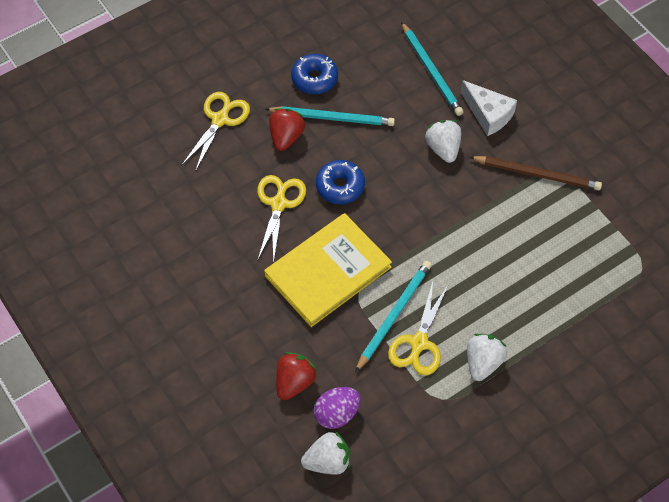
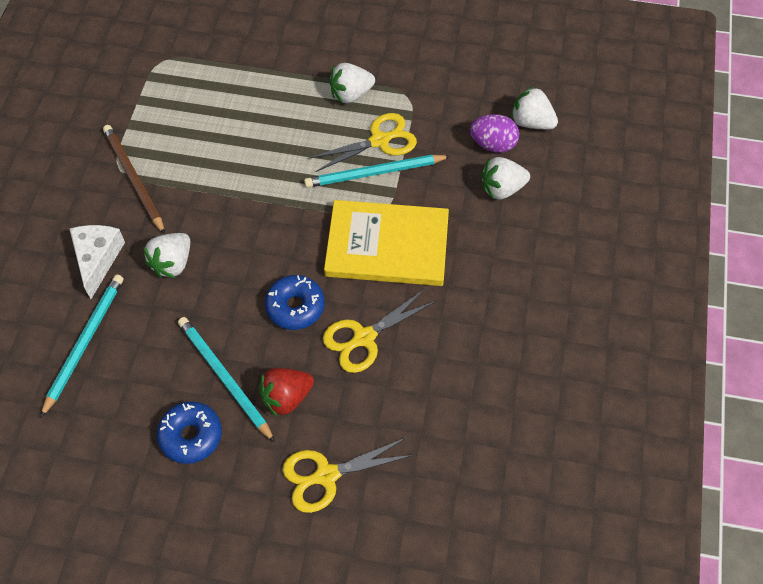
camera: 135 degrees left, 0 degrees up
(294, 382) = (502, 189): red strawberry -> white strawberry

